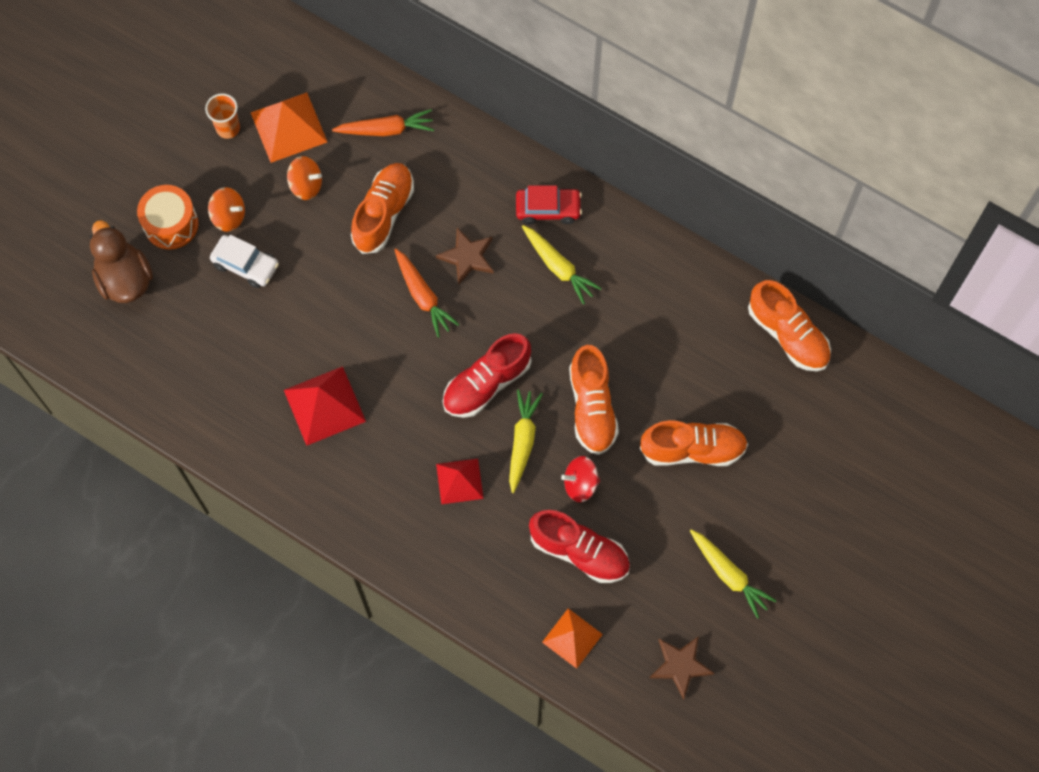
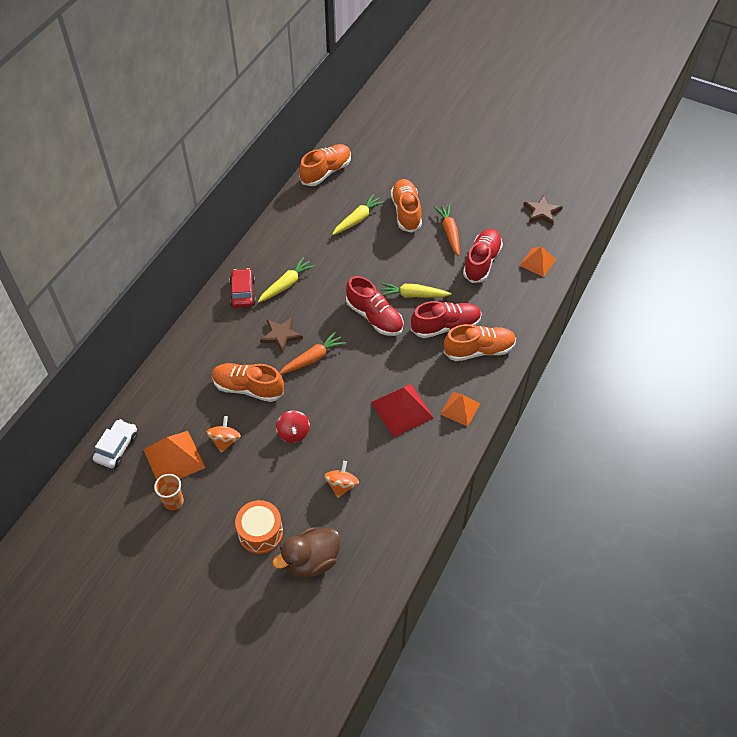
camera: 95 degrees left, 15 degrees down
(229, 216) = (253, 491): orange spinning top -> orange spinning top (341, 485)
(246, 265) = (294, 474): white car -> white car (117, 448)
(316, 482) = (460, 409): none -> orange pyramid
(386, 129) = (178, 393): orange carrot -> orange carrot (449, 233)
(459, 481) = (446, 326): red pyramid -> red shoe
(580, 484) = (437, 264): red spinning top -> red spinning top (293, 433)
(592, 408) = (385, 261): orange shoe -> orange shoe (479, 350)
(729, 574) = (482, 193): yellow carrot -> yellow carrot (358, 219)

